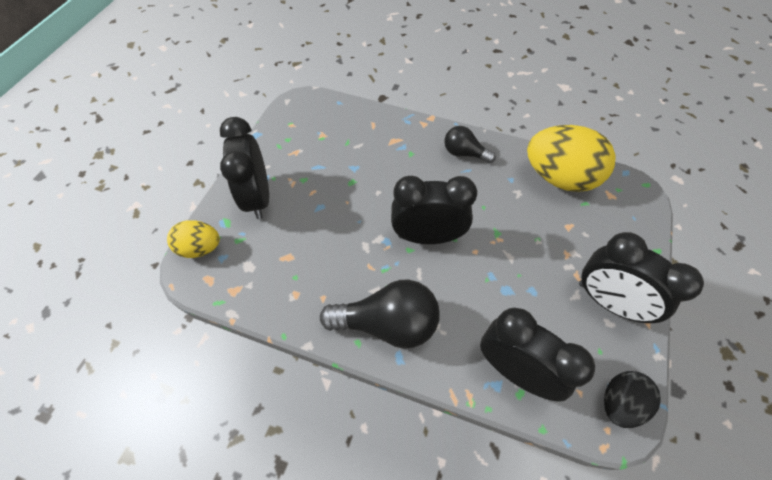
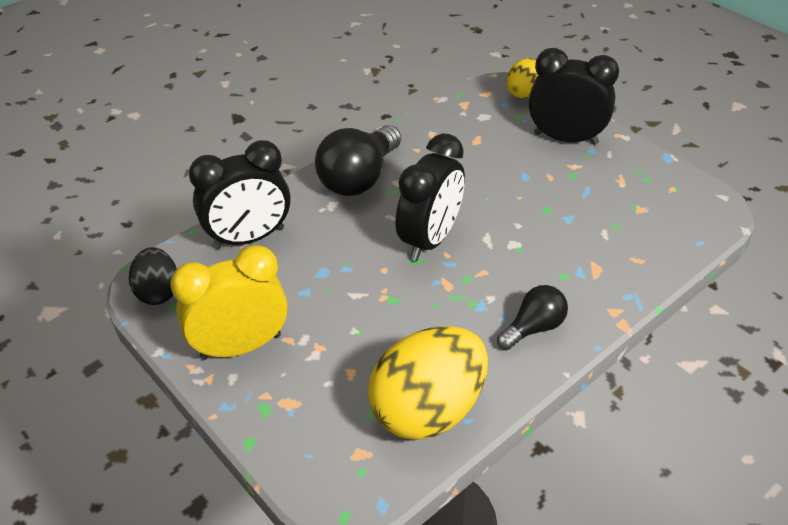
camera: 120 degrees right, 15 degrees down
(607, 301) = (241, 346): black clock -> yellow clock

